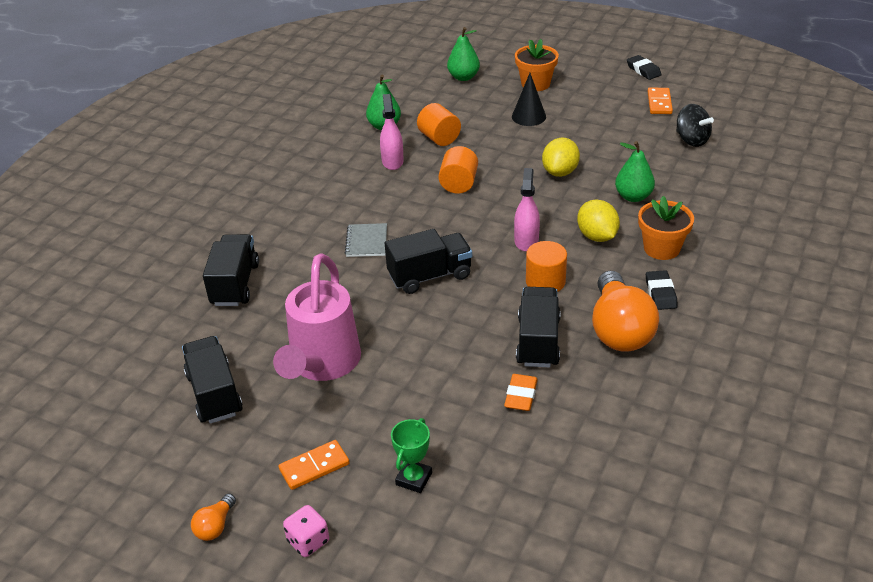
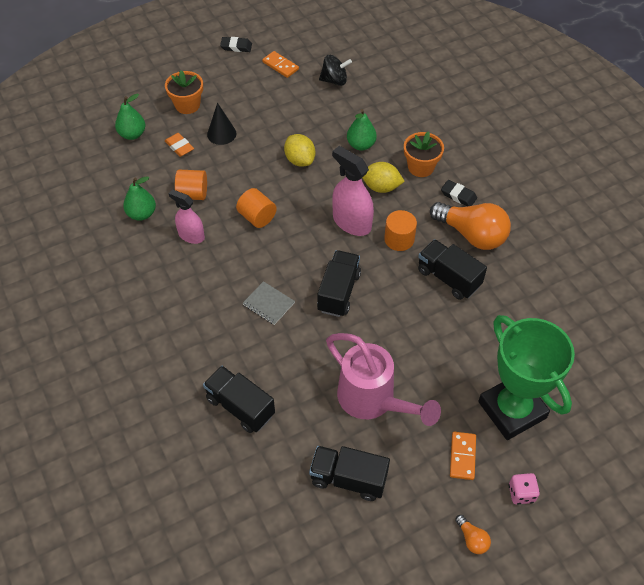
camera: 55 degrees left, 15 degrees up
(414, 479) = (512, 410): green trophy -> green trophy, size x2.48
(521, 395) = (486, 316): orange eraser -> orange eraser (179, 147)
(526, 241) = (351, 222): pink spray bottle -> pink spray bottle, size x1.54

